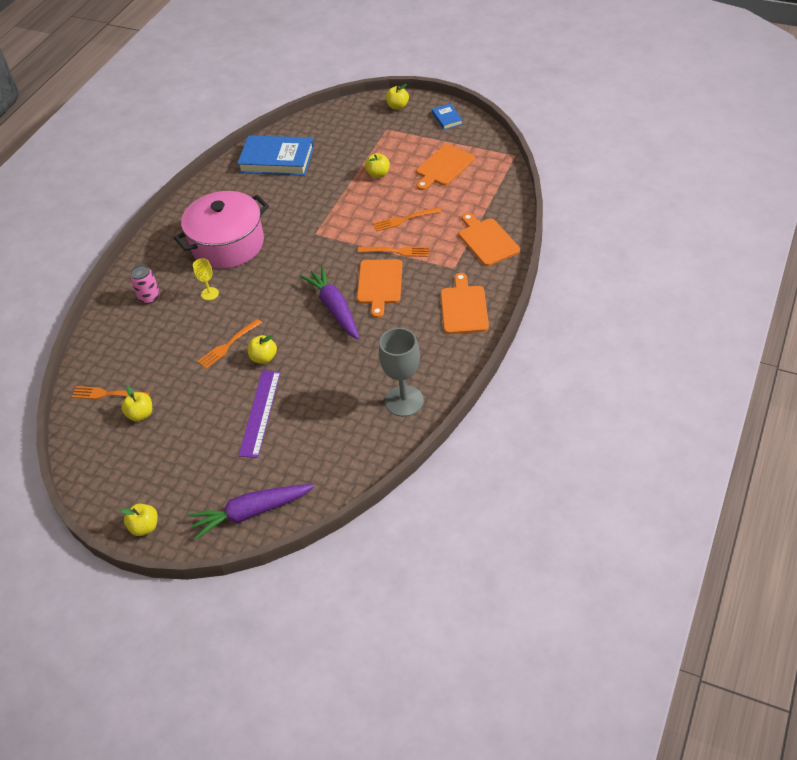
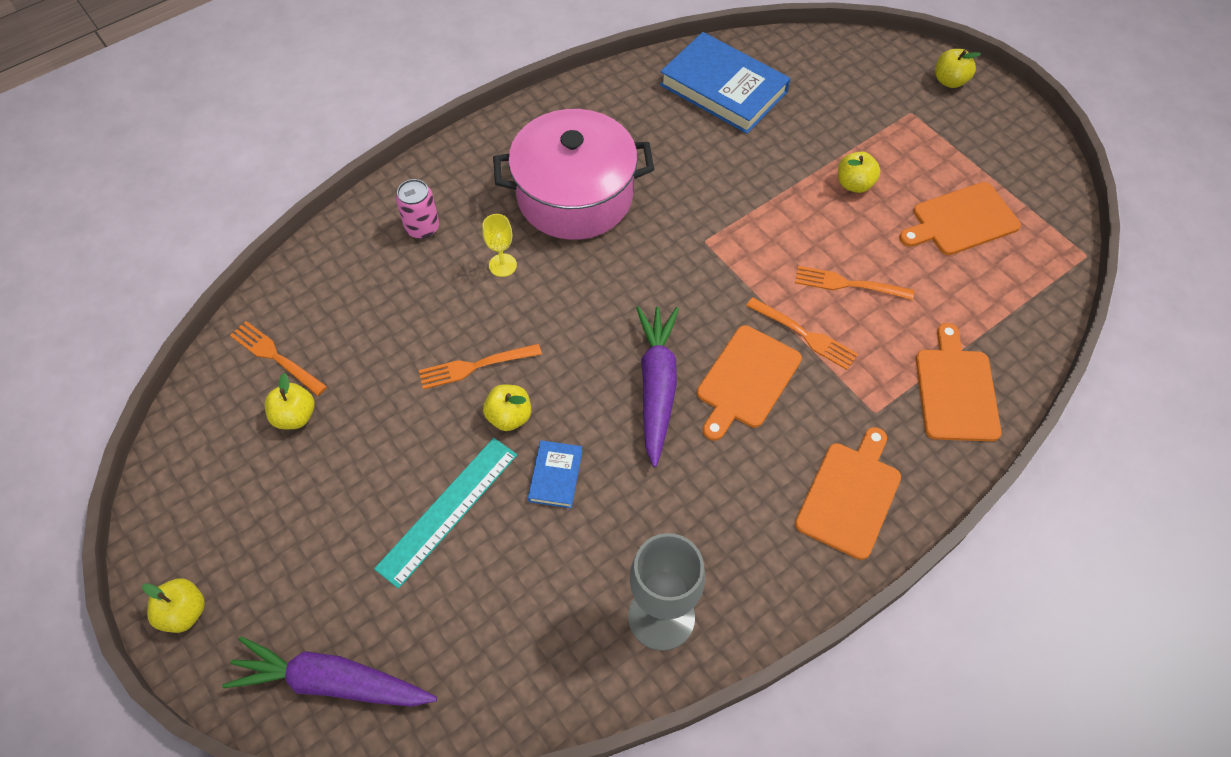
camera: 25 degrees right, 10 degrees up
(260, 413) = (448, 510): purple ruler -> turquoise ruler
(447, 118) = (1014, 137): blue book -> blue book (556, 476)

